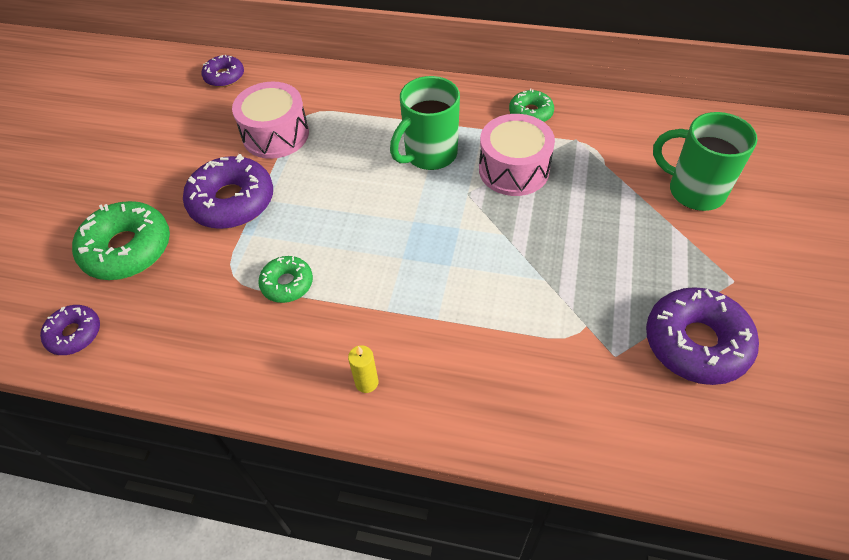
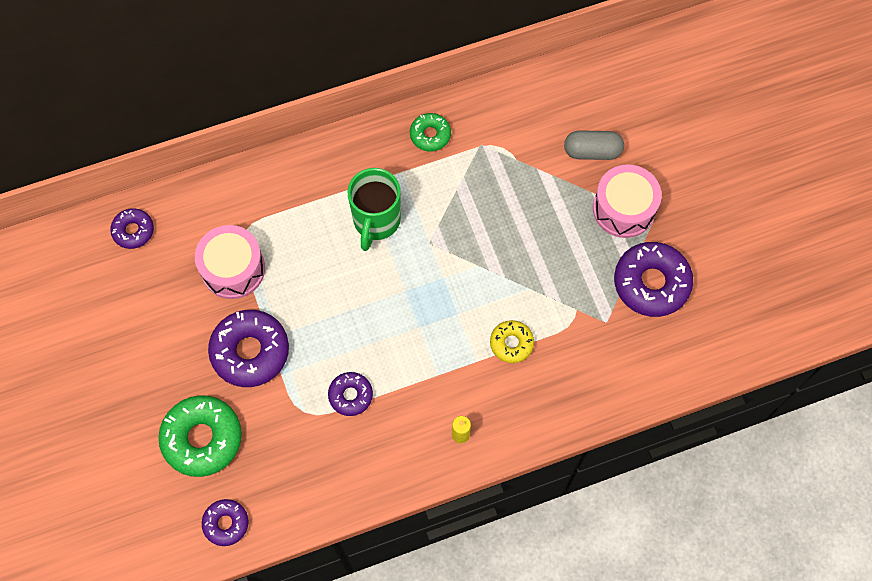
camera: 35 degrees left, 15 degrees up
(287, 284) = (350, 395): green donut -> purple donut
(488, 321) = (511, 343): none -> yellow donut
(514, 169) = (451, 201): pink drum -> pink drum (623, 209)
(694, 191) = (592, 151): green mug -> grey capsule

